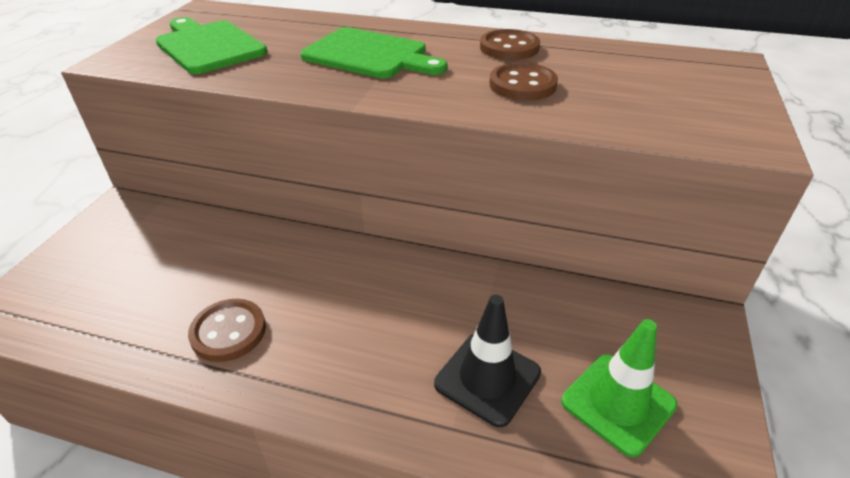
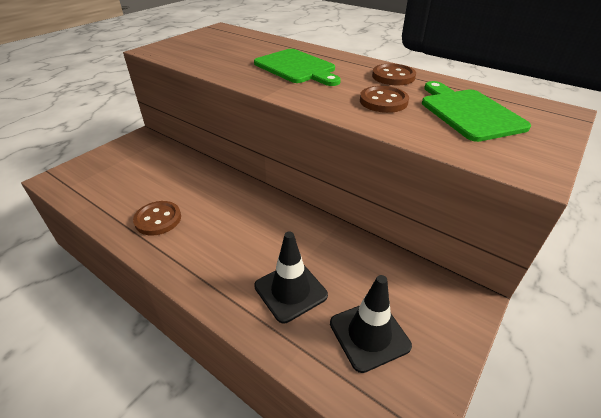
camera: 20 degrees right, 0 degrees up
(208, 46) = (207, 49): green cutting board -> green cutting board (468, 112)
(618, 403) = (369, 334): green traffic cone -> black traffic cone

